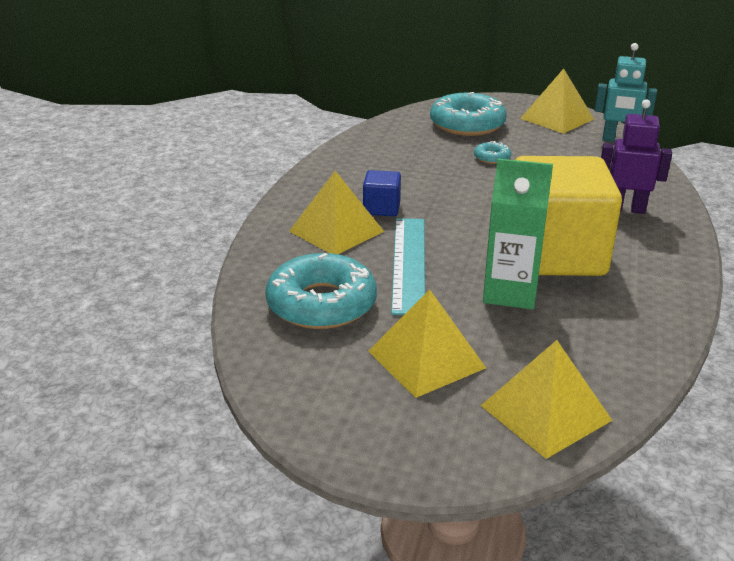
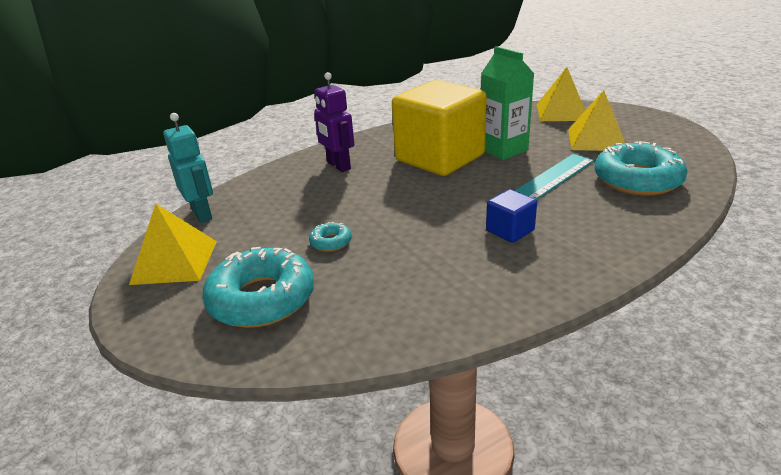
camera: 135 degrees left, 0 degrees up
(336, 231) = (575, 225): yellow pyramid -> none

